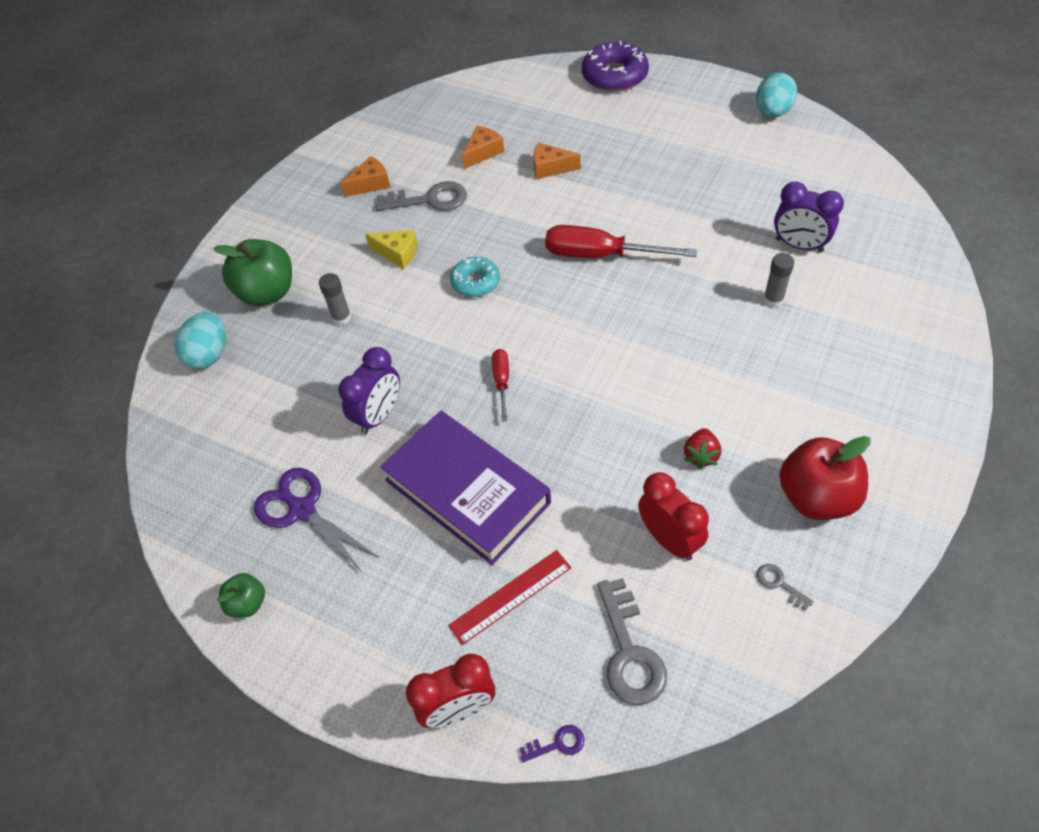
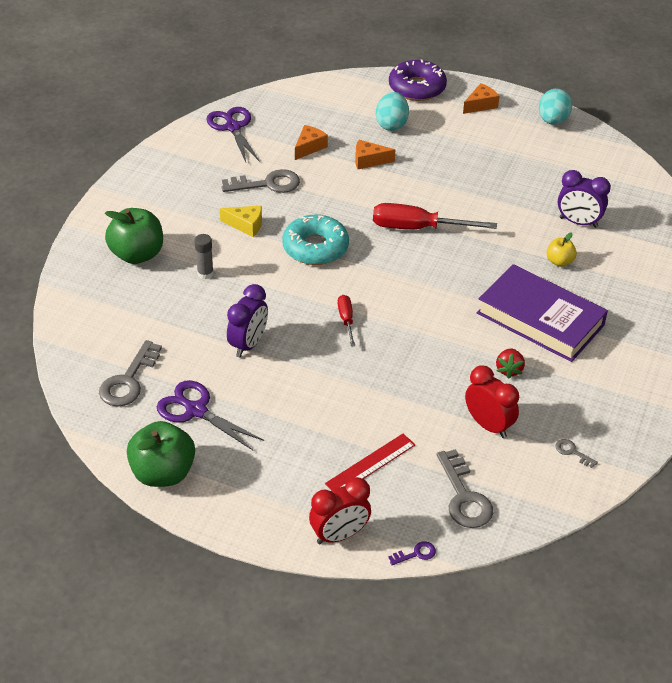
camera: 10 degrees left, 10 degrees down
(209, 355) = (95, 301): turquoise egg -> turquoise egg (391, 124)
(228, 465) = (128, 380): none -> grey key
(247, 603) = (163, 473): green apple -> green apple, size x1.92
(371, 184) = (214, 171): orange cheese -> orange cheese (480, 105)
(400, 130) = (233, 127): none -> purple scissors
(467, 491) = (327, 396): purple book -> purple book (540, 319)
(475, 282) = (315, 247): turquoise donut -> turquoise donut, size x1.60
(773, 299) = (559, 261): grey glue stick -> yellow apple
(816, 497) = (597, 396): red apple -> none

